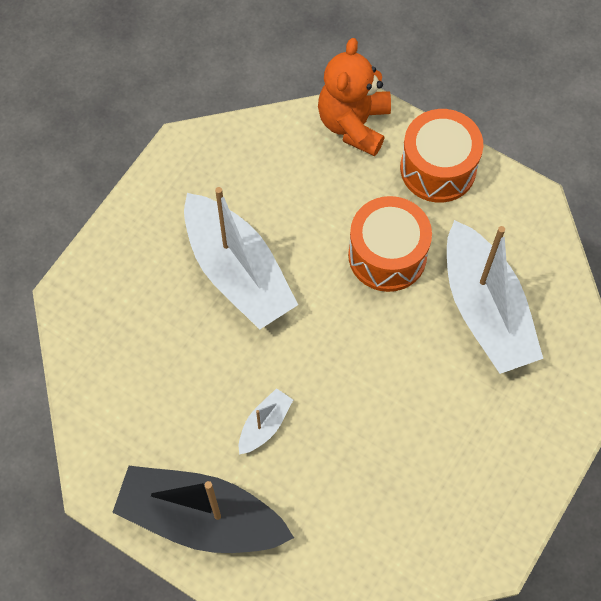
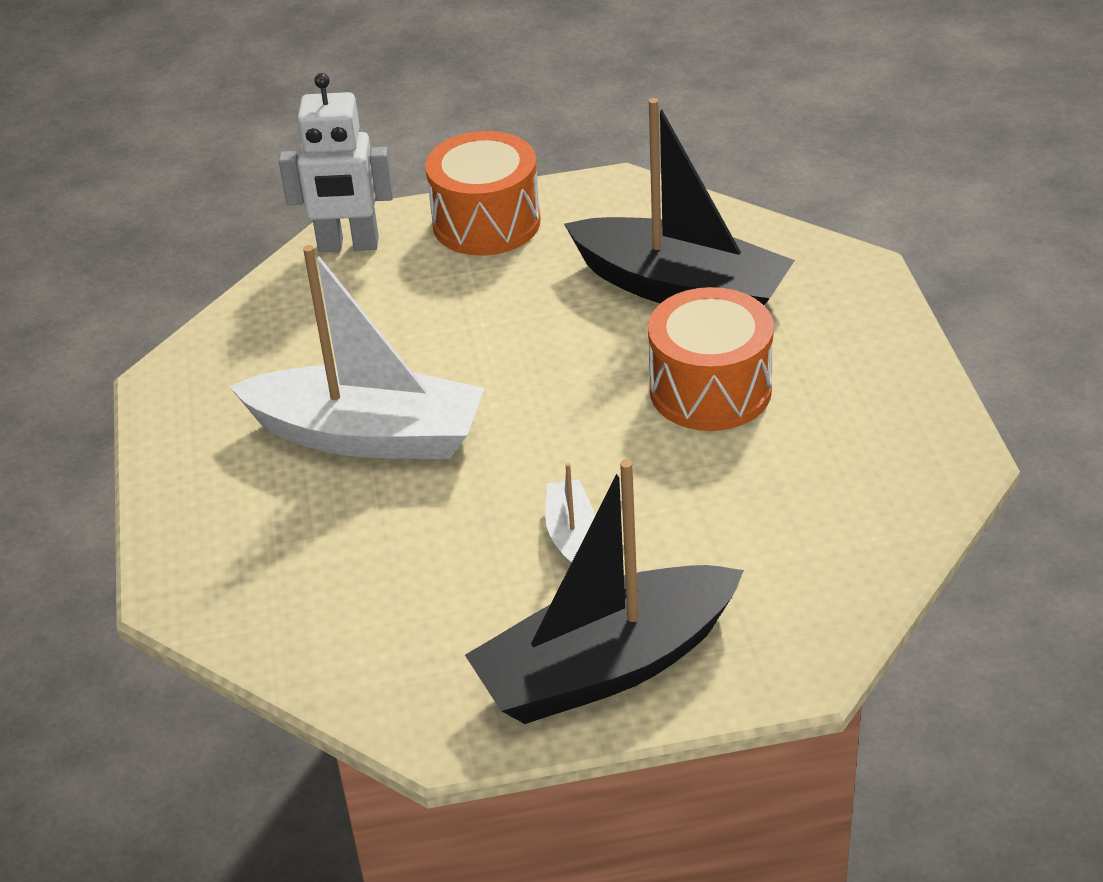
camera: 40 degrees left, 25 degrees down
(353, 124) = (348, 245): orange teddy bear -> white robot
(387, 255) = (522, 316): orange drum -> orange drum (710, 390)
(485, 310) = (681, 289): white boat -> black boat

